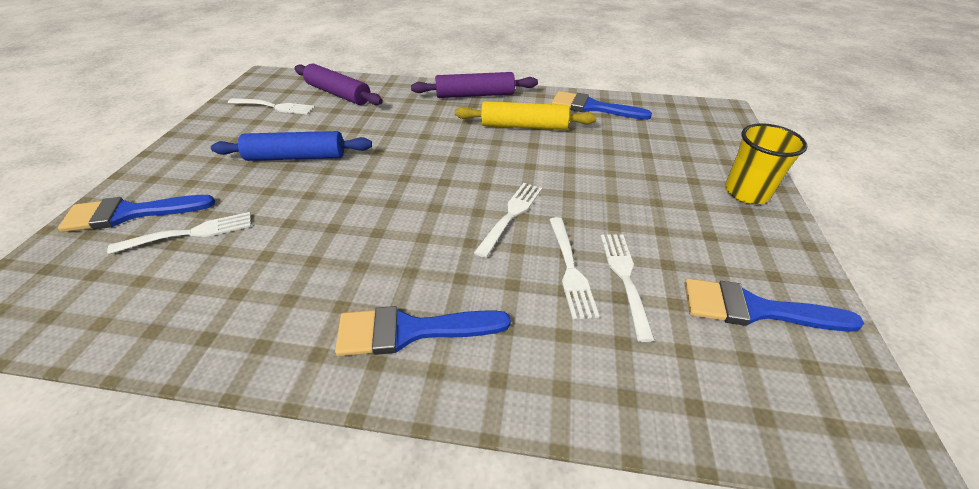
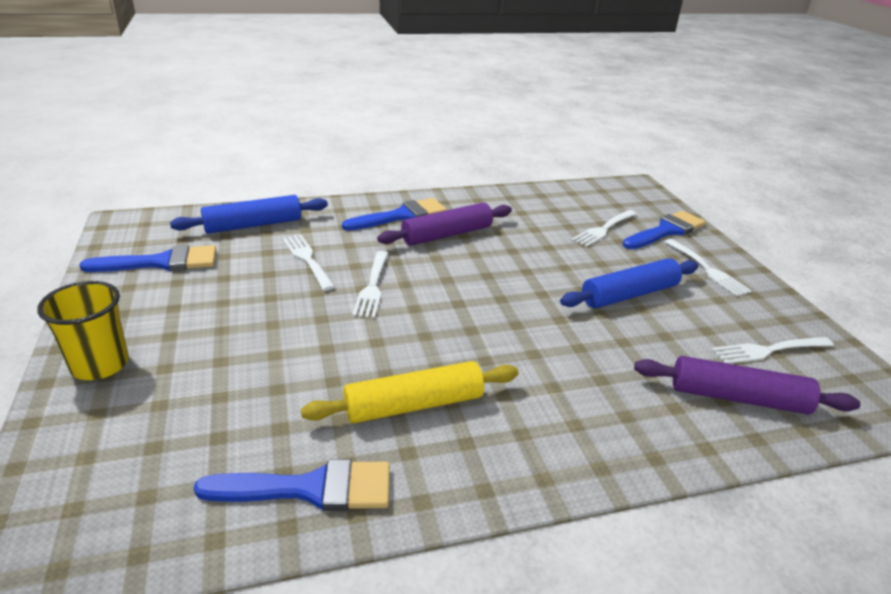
camera: 155 degrees right, 10 degrees down
(475, 95) = (538, 461): purple rolling pin -> purple rolling pin (447, 235)
(625, 278) = (262, 262): white fork -> white fork (706, 269)
(644, 368) = (253, 225): none -> blue rolling pin

